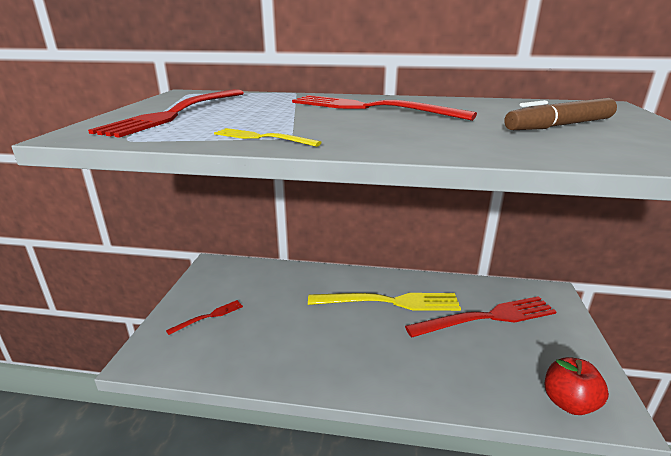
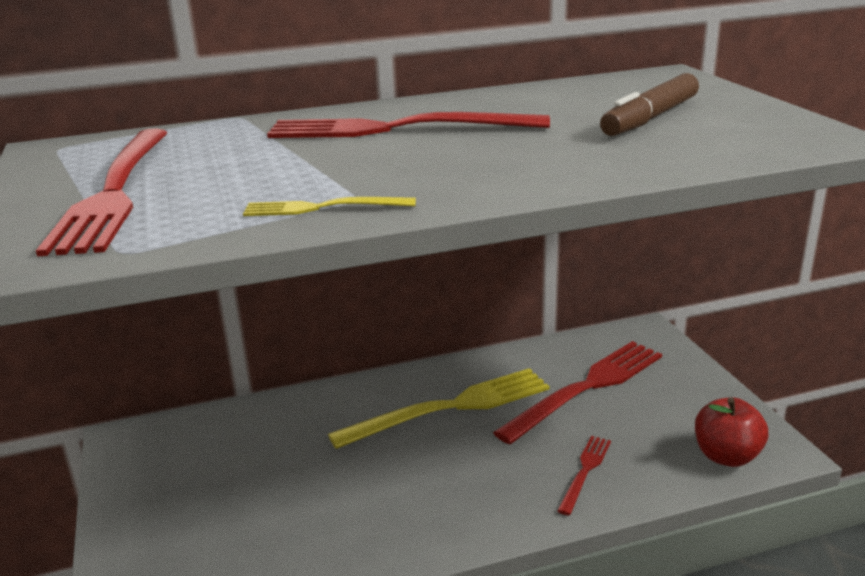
camera: 25 degrees left, 0 degrees up
(209, 316) = (187, 518): red fork -> red fork (585, 471)

